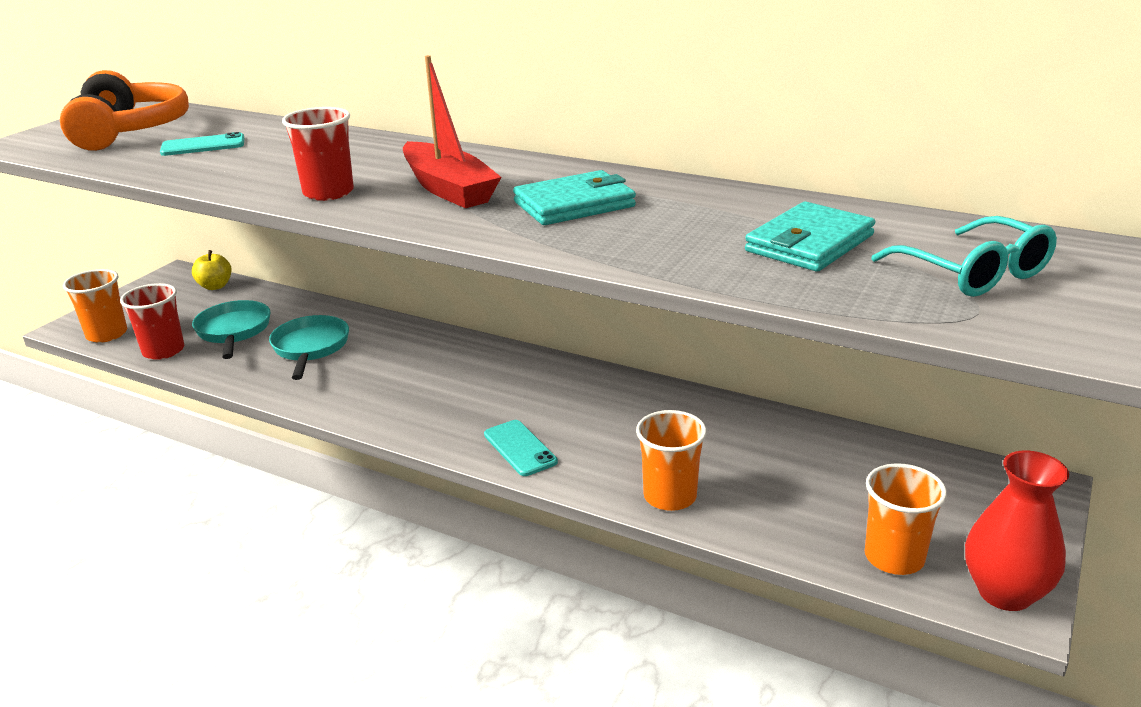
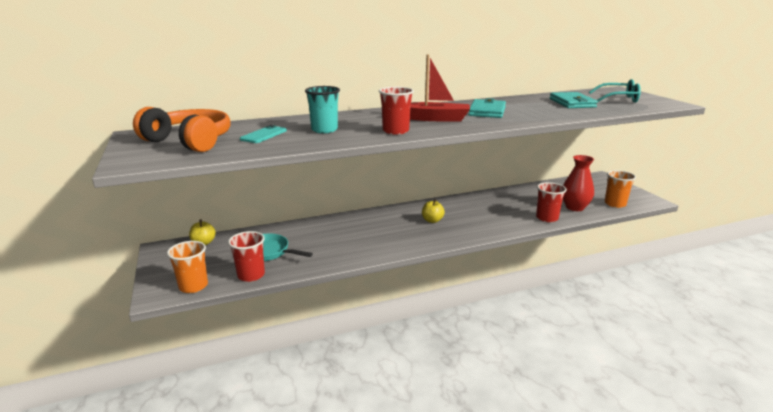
camera: 50 degrees left, 5 degrees down
(272, 160) = (324, 130): none -> turquoise cup
(310, 348) = (324, 240): turquoise pan -> none
(488, 393) = (432, 220): none -> yellow apple
(520, 448) = (482, 229): turquoise phone -> none
(670, 496) = (547, 218): orange cup -> red cup
(1004, 593) = (644, 199): red vase -> red vase (574, 207)

